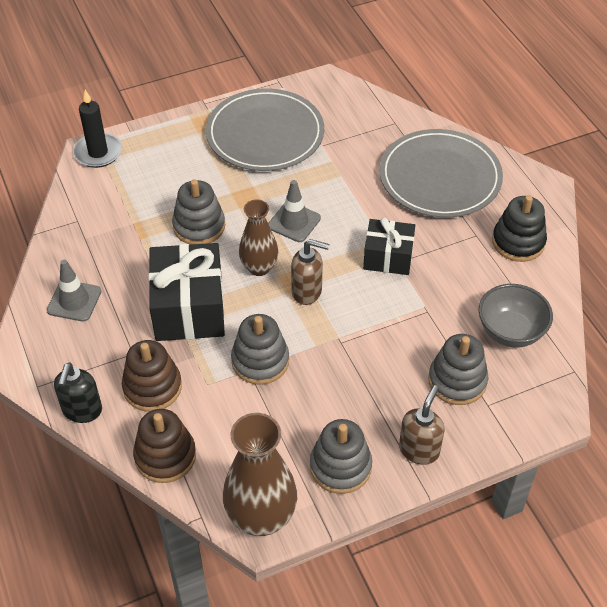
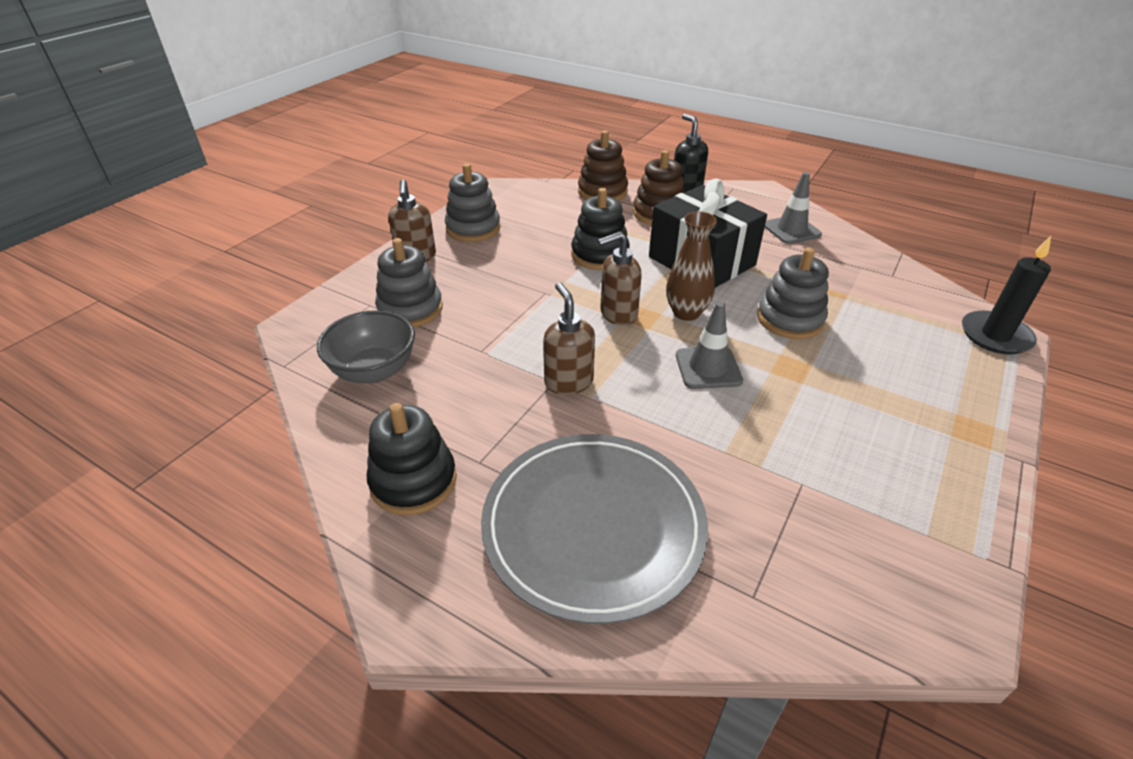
camera: 145 degrees right, 10 degrees down
(260, 361) = (600, 255): grey stacking toy -> black stacking toy
(261, 517) = (506, 192): brown vase -> none
(265, 134) = (888, 458): grey plate -> none
(388, 257) = (568, 382): black gift -> brown soap dispenser

